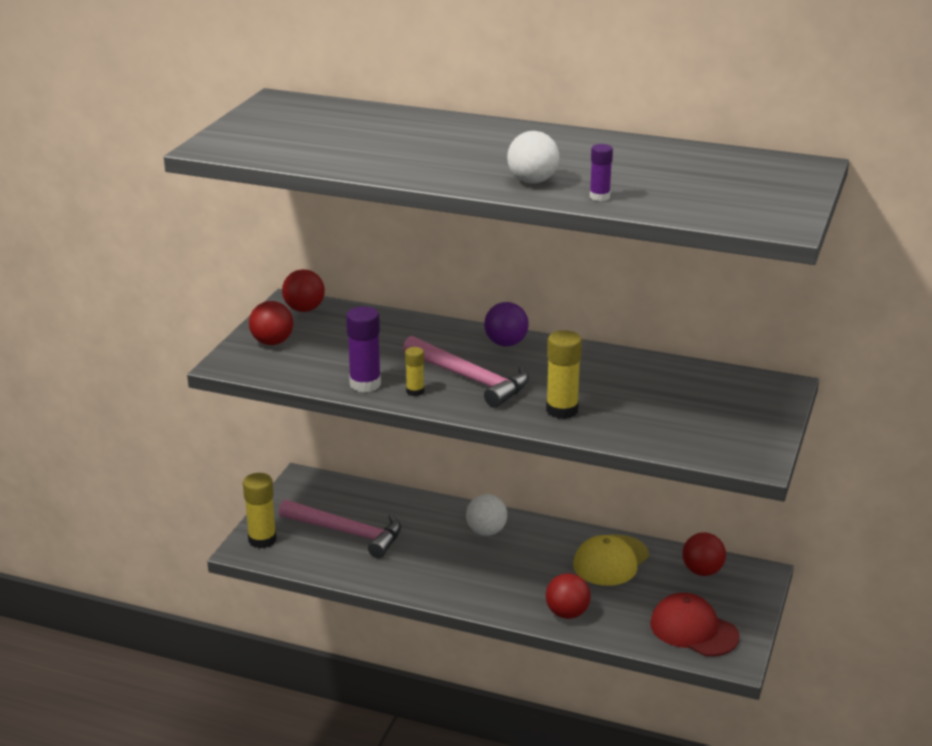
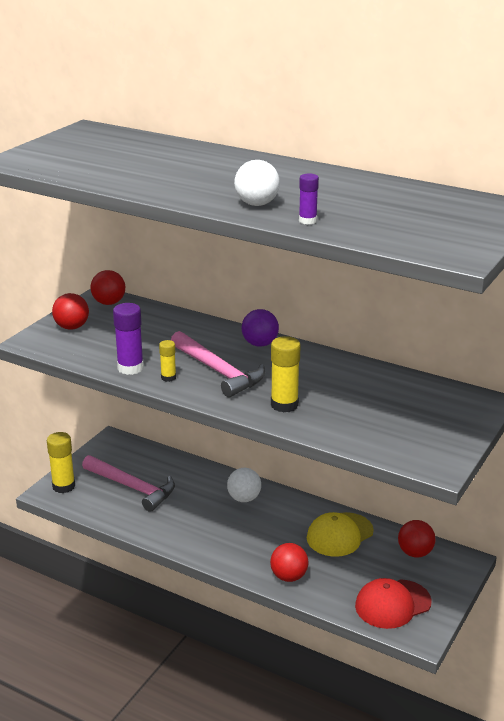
camera: 10 degrees right, 0 degrees up
(693, 630) = (392, 604): red cap -> red cap turned 75 degrees counterclockwise

